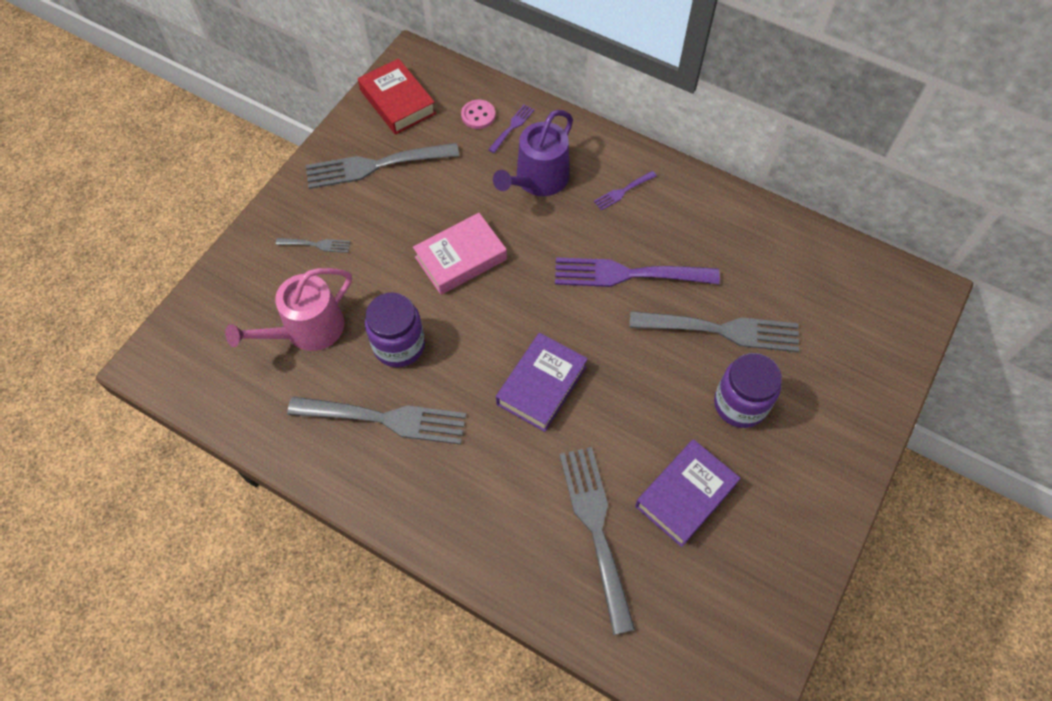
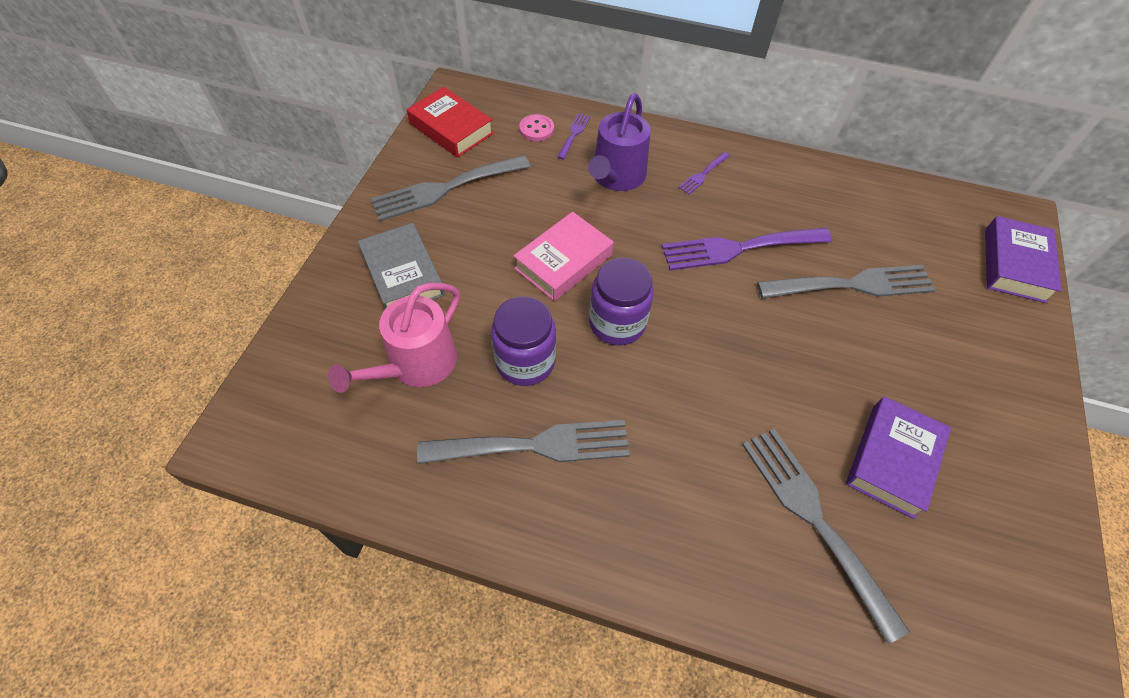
camera: 15 degrees left, 5 degrees down
(317, 245) = (403, 274): grey fork -> grey book
(541, 385) = (694, 374): purple book -> purple book (1014, 265)
(740, 404) = (903, 353): purple jar -> purple jar (617, 323)

